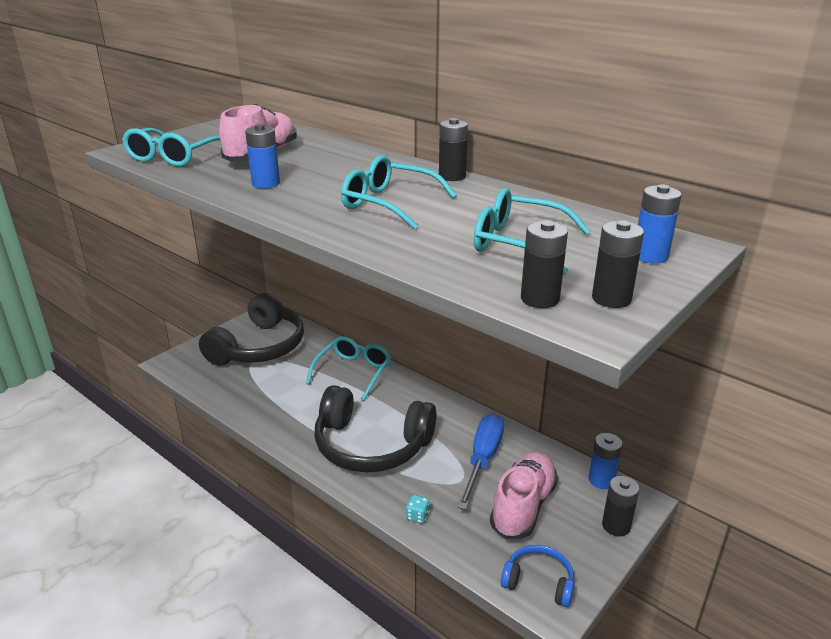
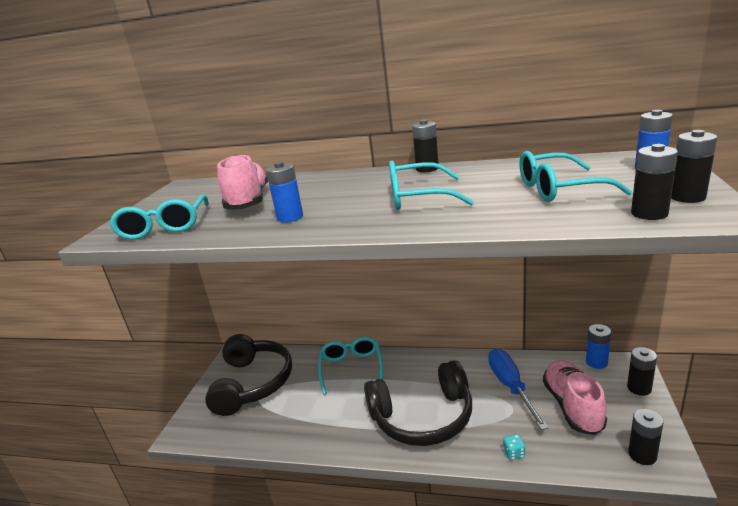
camera: 25 degrees left, 5 degrees down
(538, 582) = (642, 455): blue headphones -> black battery

